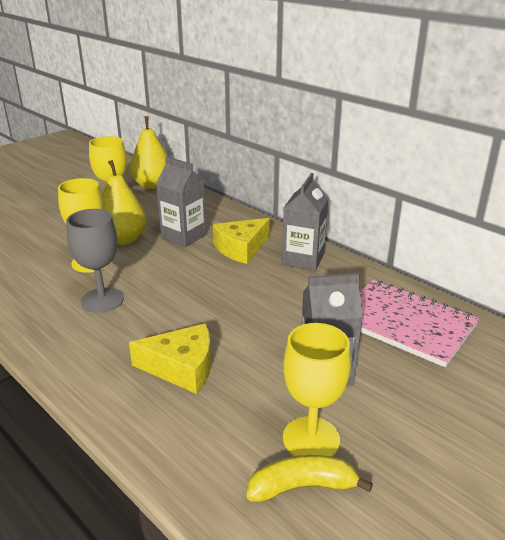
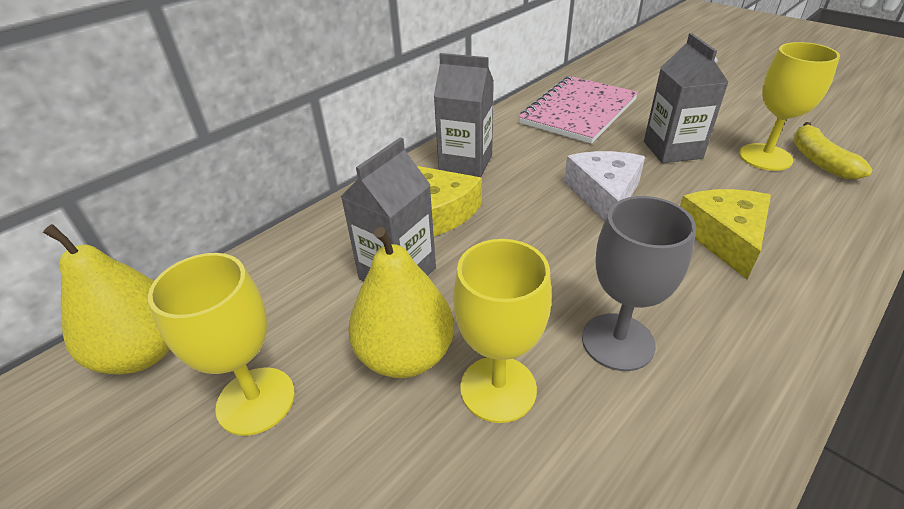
camera: 90 degrees left, 10 degrees up
(252, 317) = (604, 194): none -> white cheese

